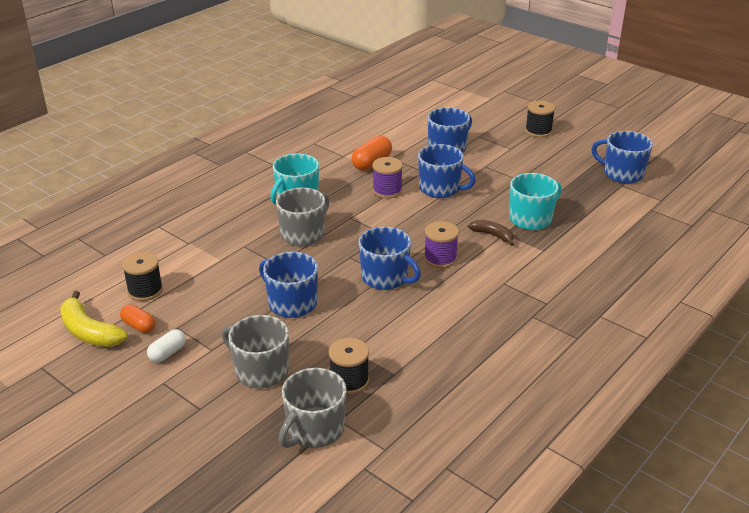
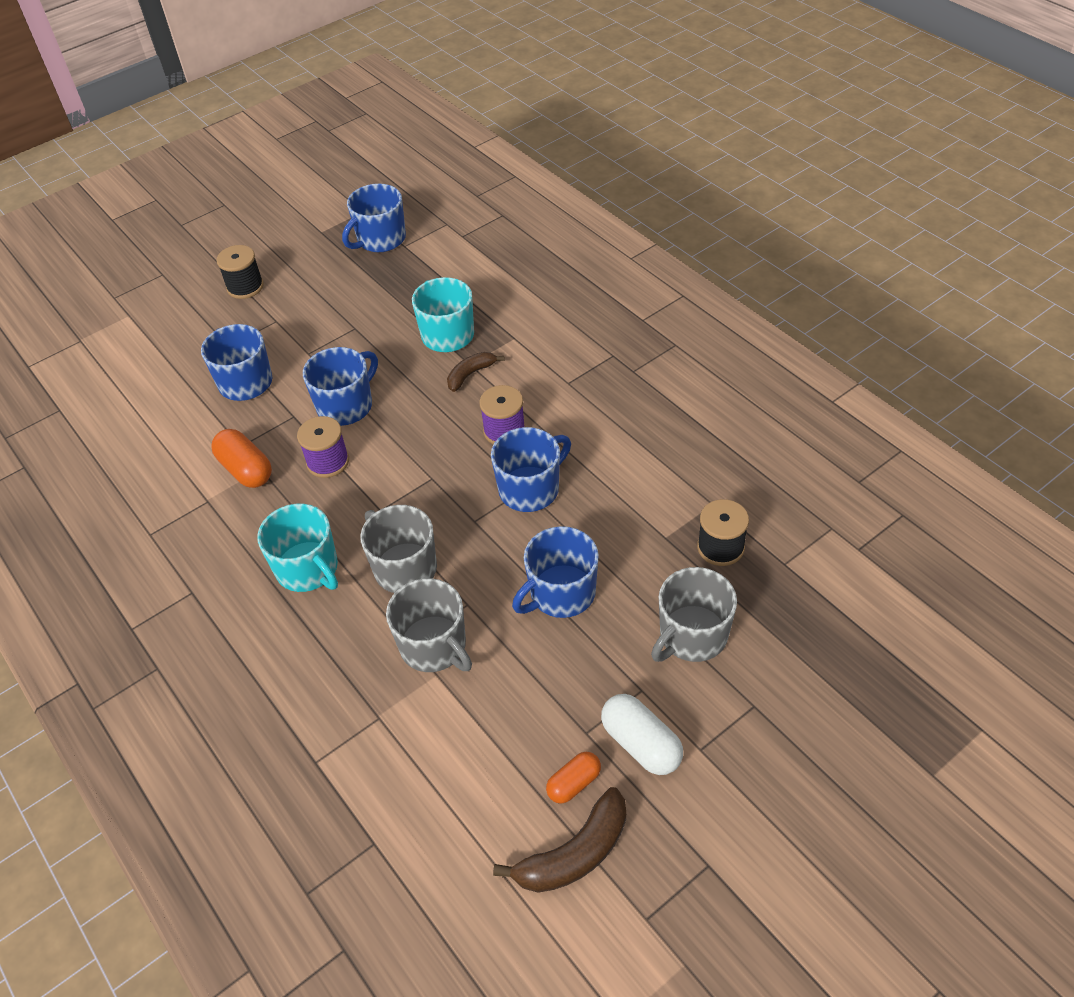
camera: 75 degrees left, 15 degrees up
(89, 332) = (575, 853): yellow banana -> brown banana
(145, 290) = (489, 777): black spool -> none
(167, 353) = (641, 744): white capsule -> white capsule, size x1.56
(314, 430) = (799, 588): grey mug -> grey mug (434, 646)

